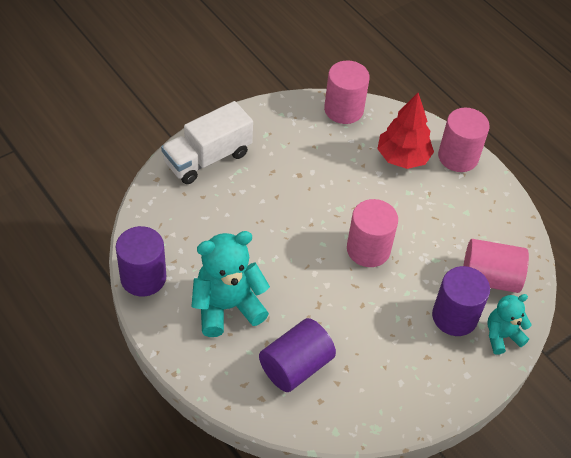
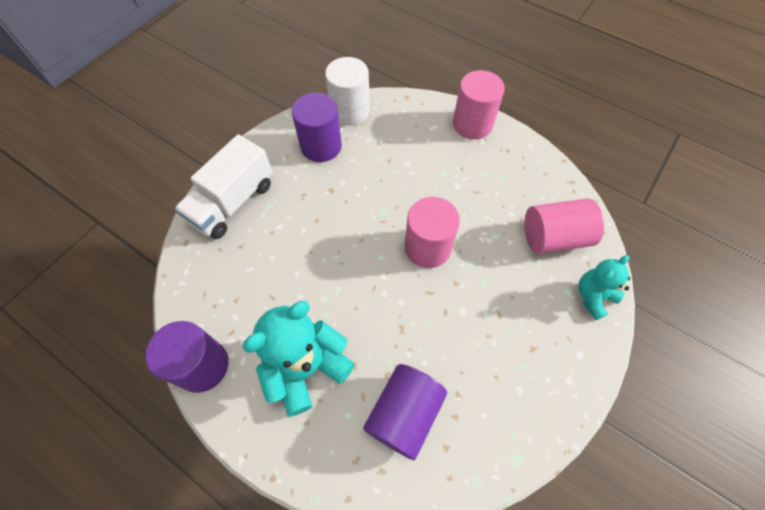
camera: 15 degrees left, 10 degrees up
(343, 109) = (350, 111): pink cylinder -> white cylinder
(402, 158) = (423, 141): red tree -> none
(454, 316) = (540, 292): purple cylinder -> purple cylinder (321, 146)

